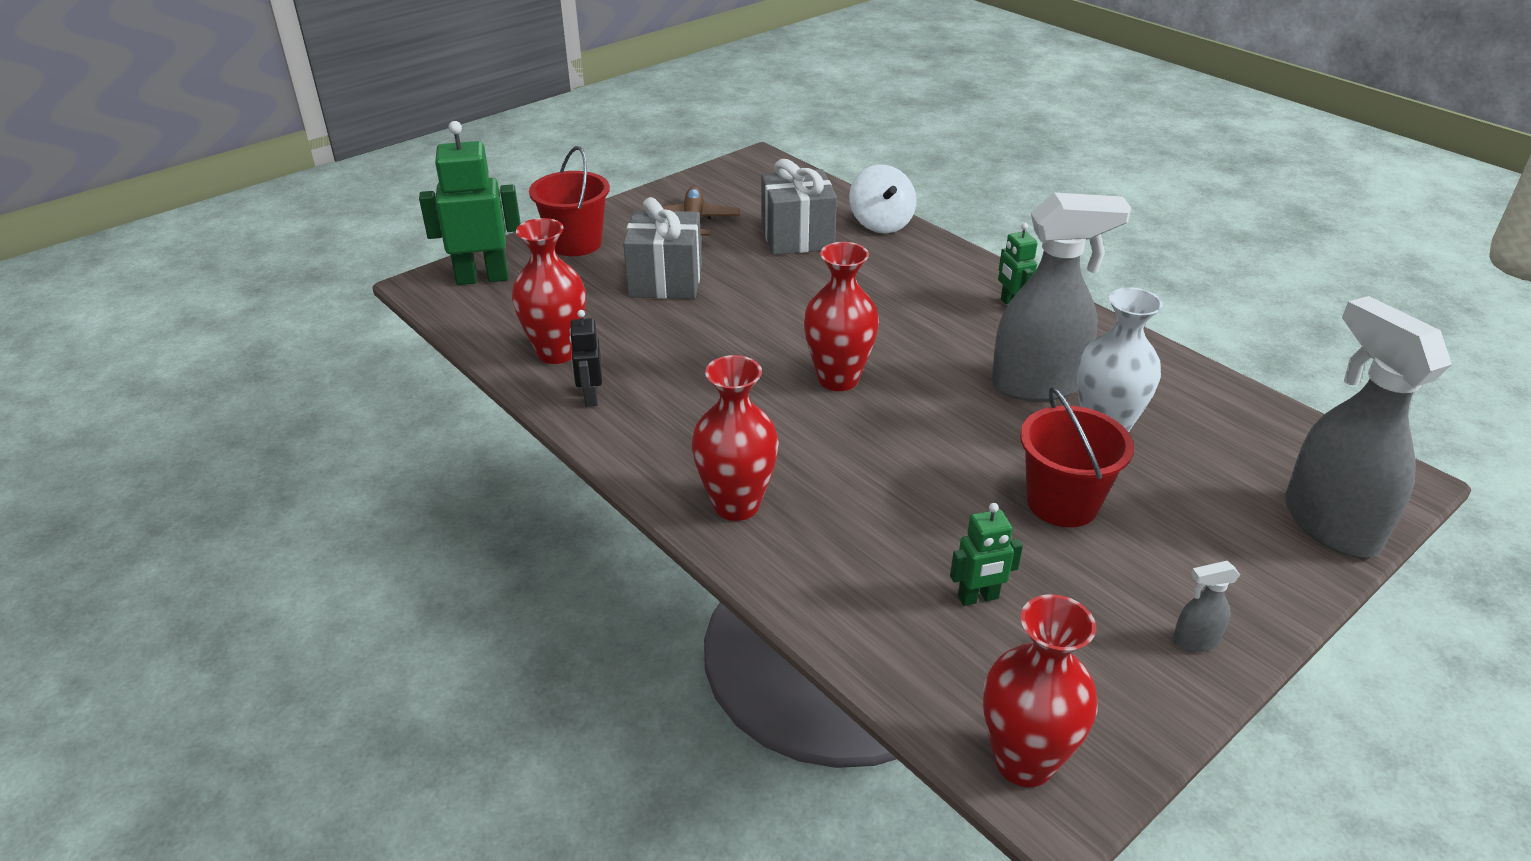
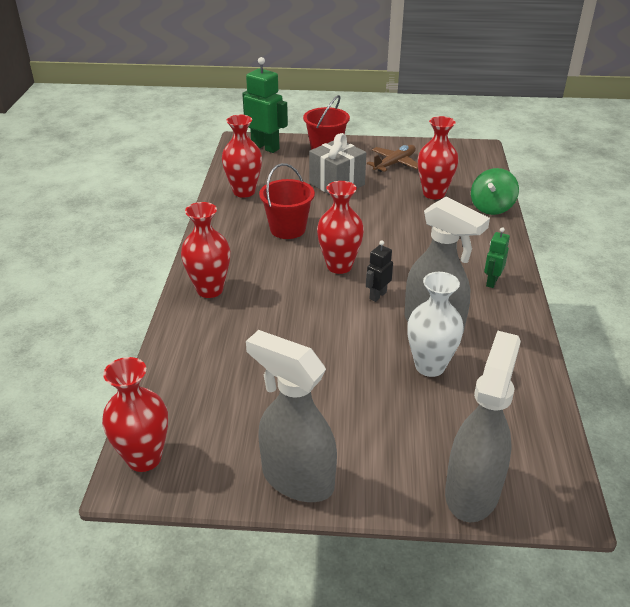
camera: 45 degrees right, 0 degrees up
(590, 397) = (227, 216): black robot -> black robot (377, 295)
(797, 237) = (434, 193): grey gift -> red vase
(881, 223) = (491, 207): white spinning top -> green spinning top
(978, 598) = (237, 389): green robot -> none
(1062, 503) = (345, 381): red bucket -> red bucket (288, 229)
(1195, 641) = (297, 479): grey spray bottle -> grey spray bottle, size x2.48

